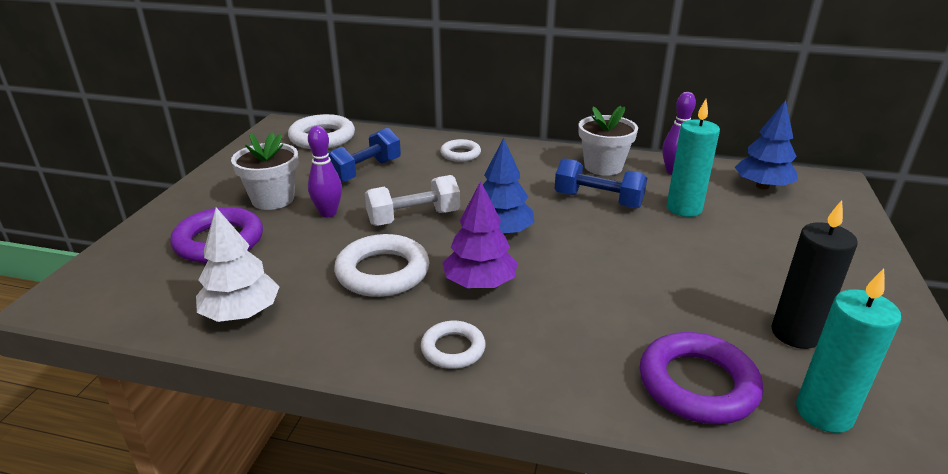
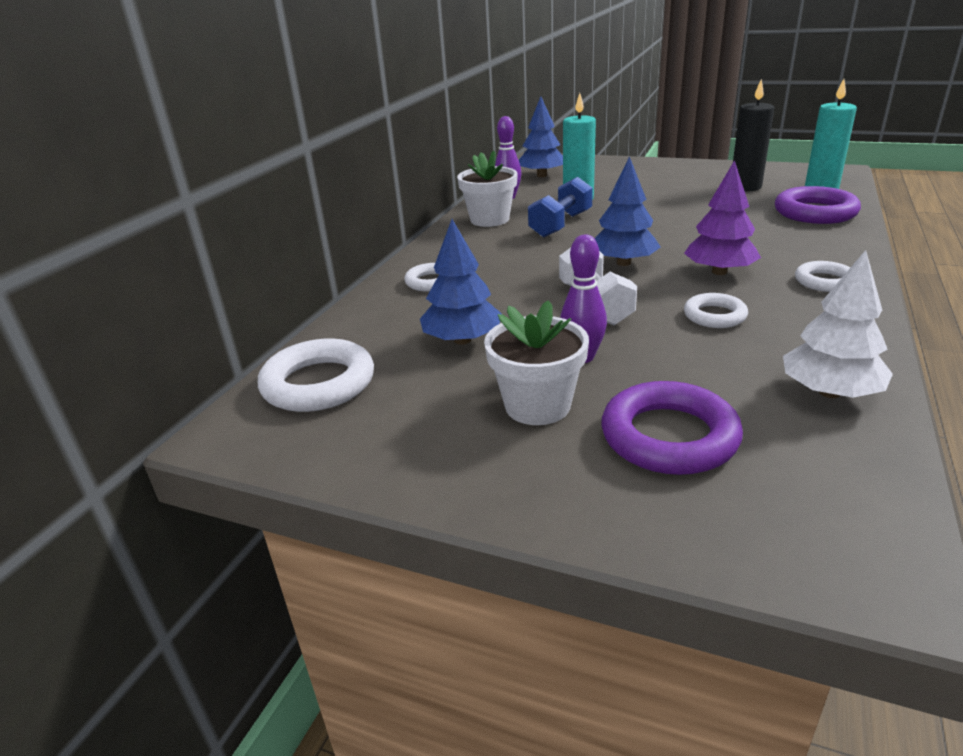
camera: 80 degrees left, 0 degrees up
(364, 172) = (462, 340): blue dumbbell -> blue tree
(382, 272) = (714, 316): white ring -> white ring, size x0.59

